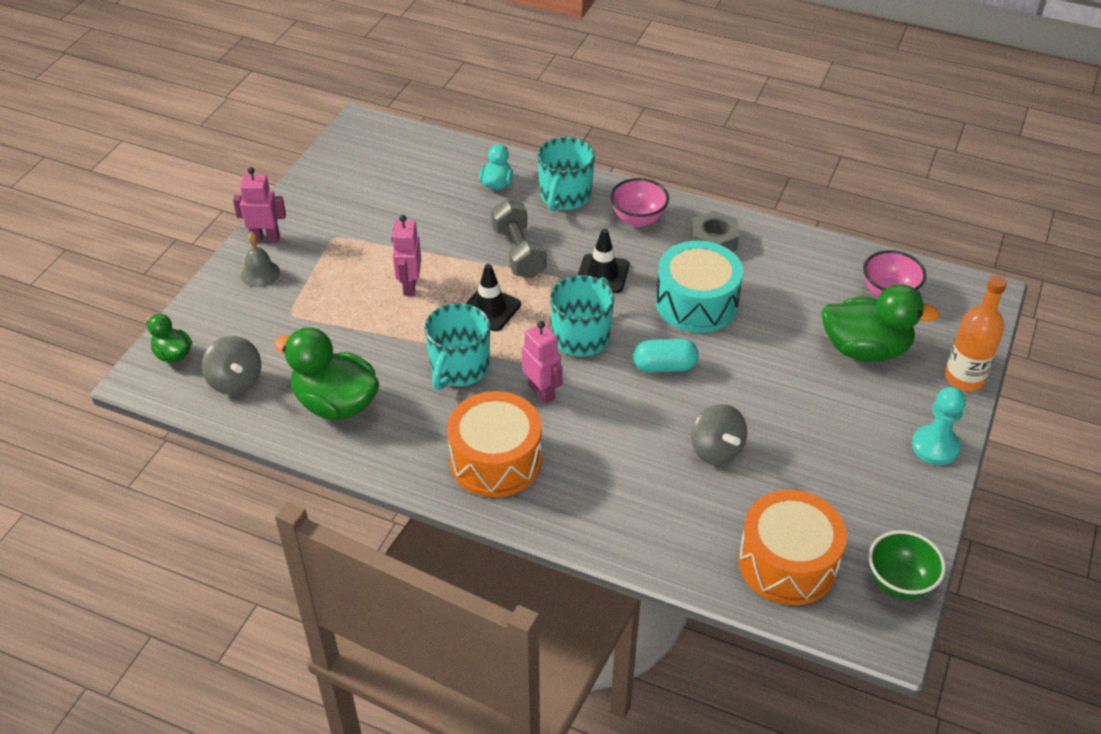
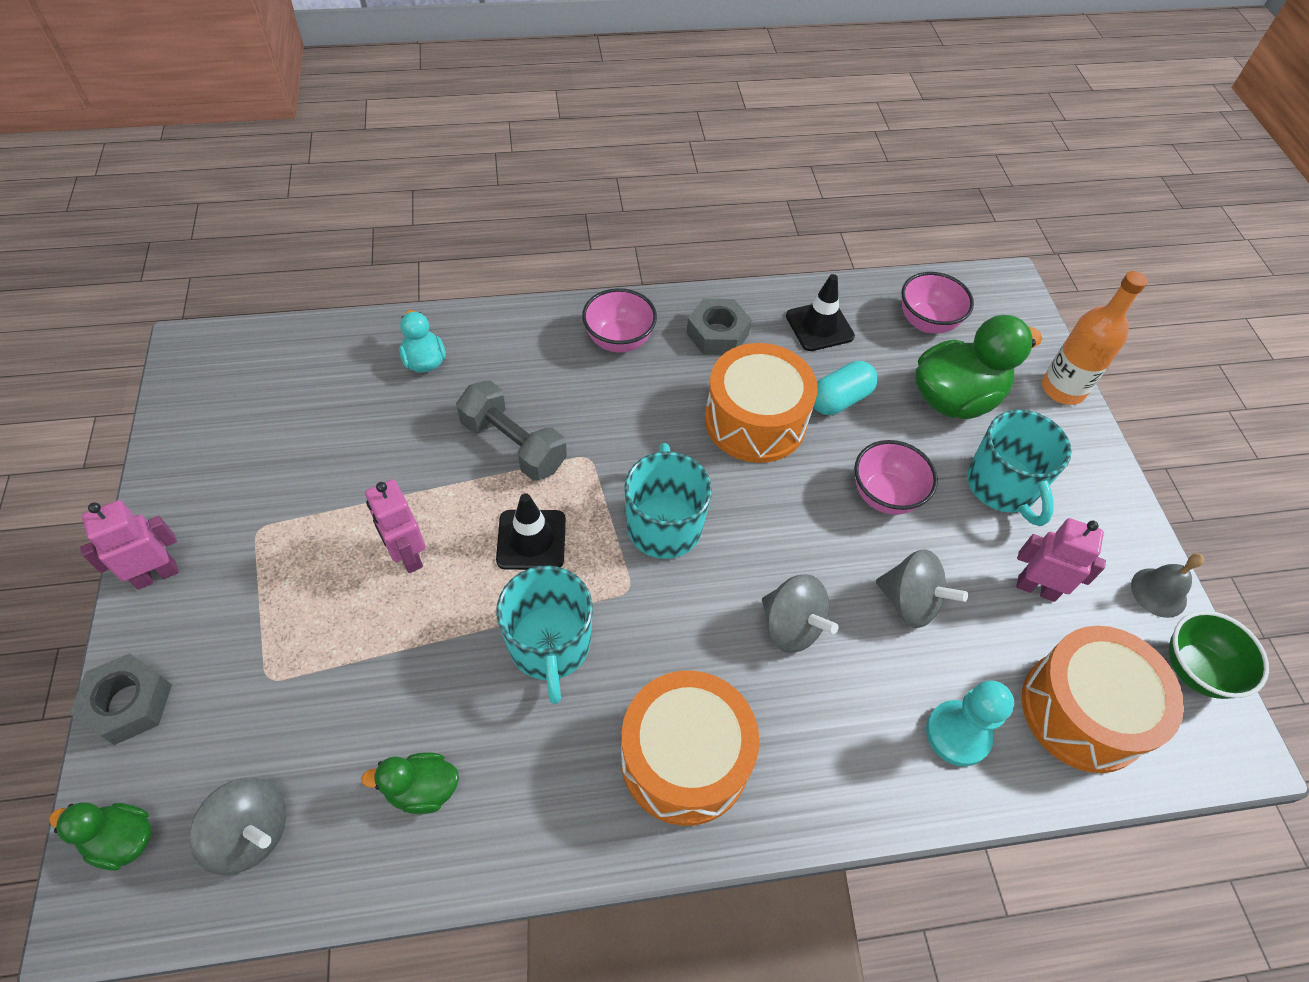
camera: 35 degrees left, 10 degrees up
(213, 294) = (128, 703): none -> grey nut
(260, 273) = (182, 635): grey bell -> grey bell (1158, 592)
(335, 403) = (422, 789): green duck -> green duck, size x0.52
(542, 392) = (671, 627): pink robot -> pink robot (1036, 588)
(564, 196) = (517, 345): turquoise mug -> turquoise mug (1002, 486)
(602, 274) = (629, 429): black traffic cone -> black traffic cone (819, 326)
(621, 426) = (791, 626): none -> grey spinning top
(664, 366) = (780, 520): turquoise capsule -> turquoise capsule (839, 399)
(696, 303) = (755, 420): turquoise drum -> orange drum
(754, 384) = (885, 496): none -> pink bowl
(935, 446) = (1099, 483): turquoise pawn -> turquoise pawn (957, 734)

